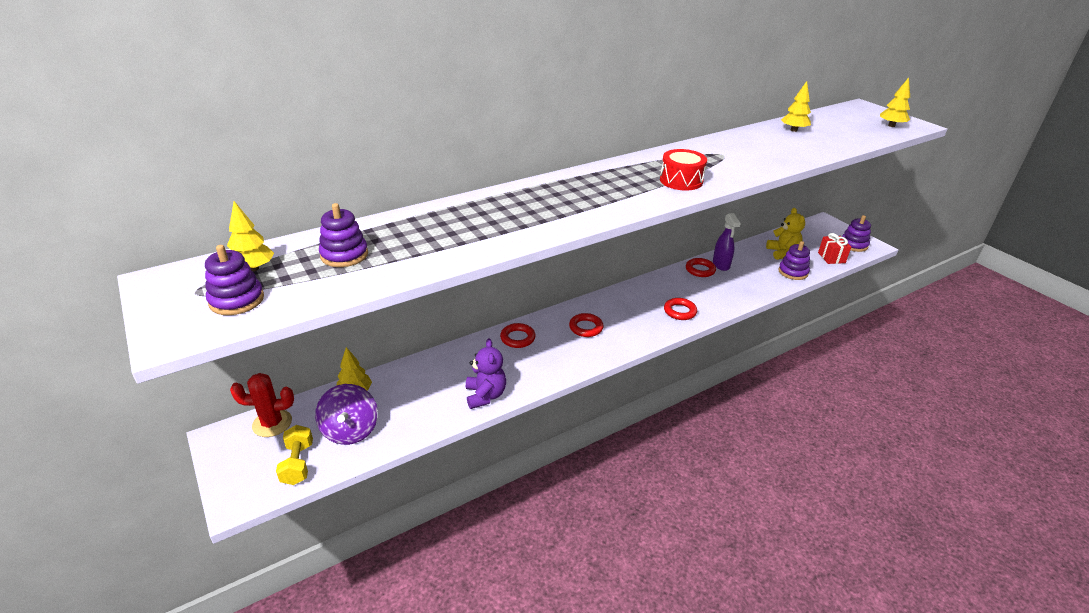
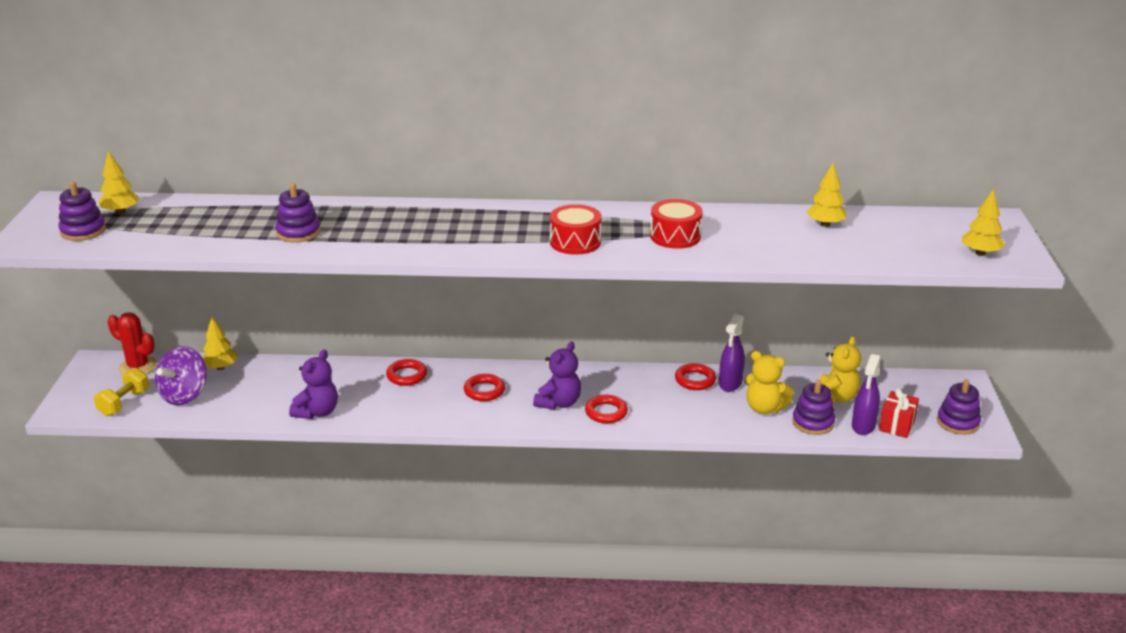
camera: 35 degrees right, 5 degrees down
(344, 255) = (191, 221): purple stacking toy -> purple stacking toy (298, 232)
(644, 317) = (559, 403): none -> purple teddy bear
(731, 159) = (675, 236): none -> red drum
(758, 273) = (764, 408): none -> yellow teddy bear
(817, 264) = (863, 426): none -> purple spray bottle

